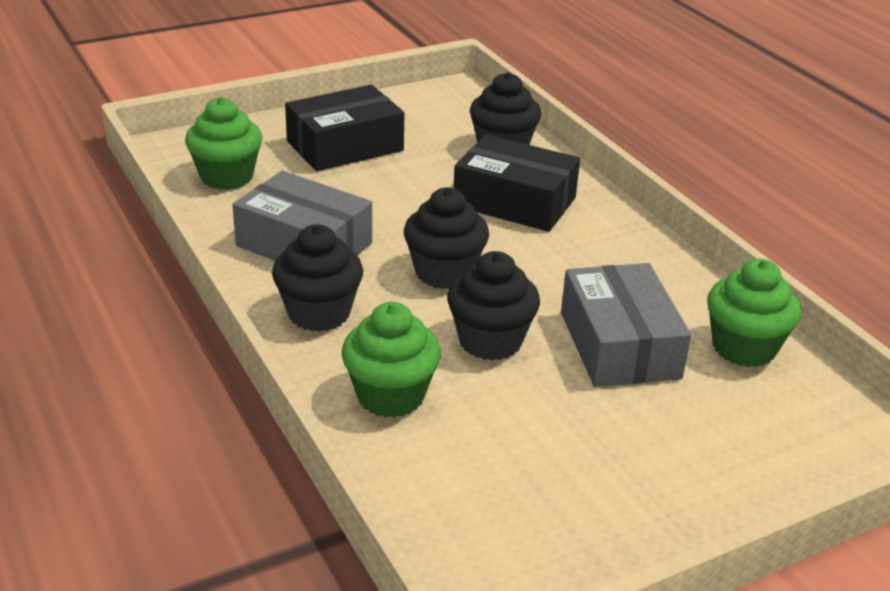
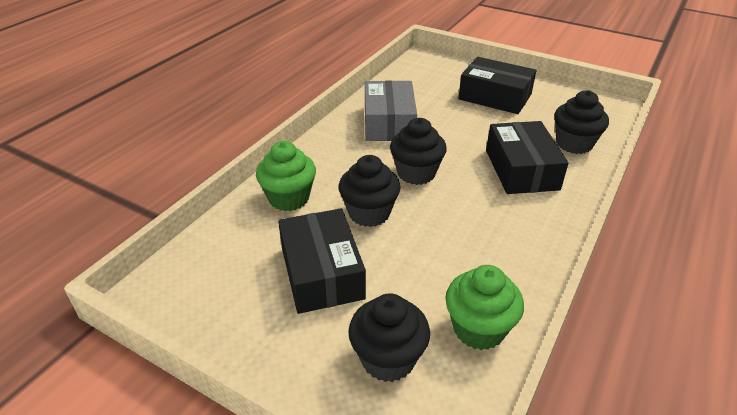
camera: 60 degrees right, 5 degrees up
(227, 177) = (419, 80): green cupcake -> none
(319, 313) = (336, 150): black cupcake -> black cupcake (388, 359)
(572, 422) = (322, 272): none -> black box
(619, 345) = (418, 265): grey box -> none

